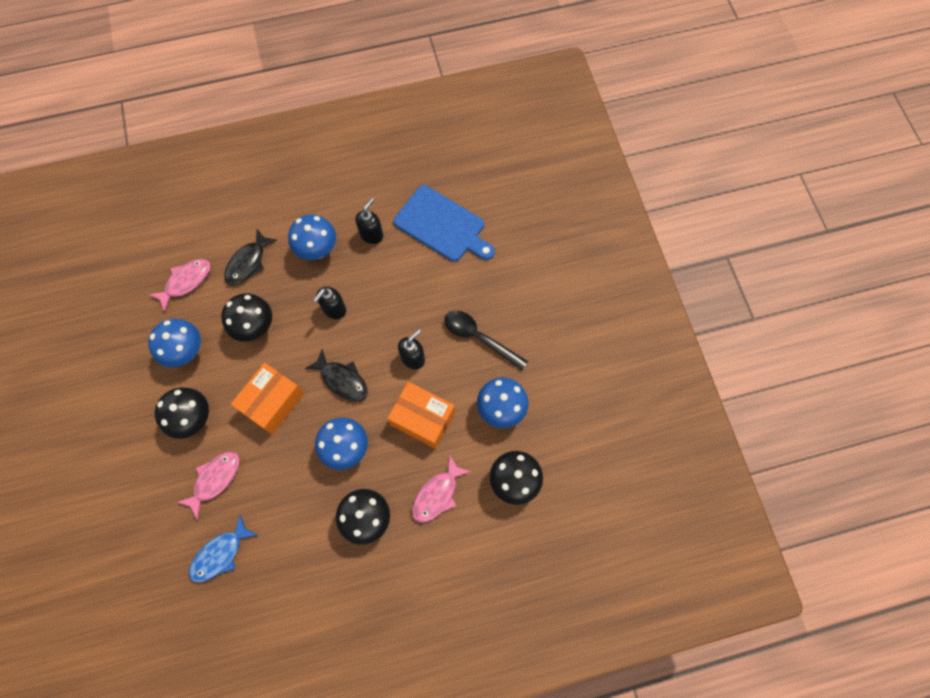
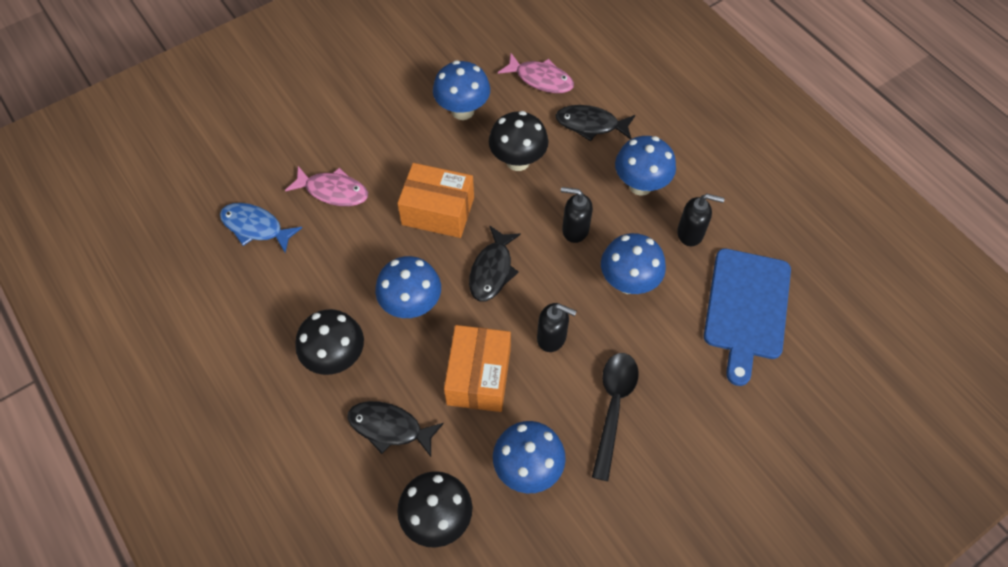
camera: 70 degrees right, 10 degrees down
(193, 419) = (392, 146): black mushroom -> none
(392, 291) = (628, 282): none -> blue mushroom
(437, 494) = (389, 428): pink fish -> black fish

